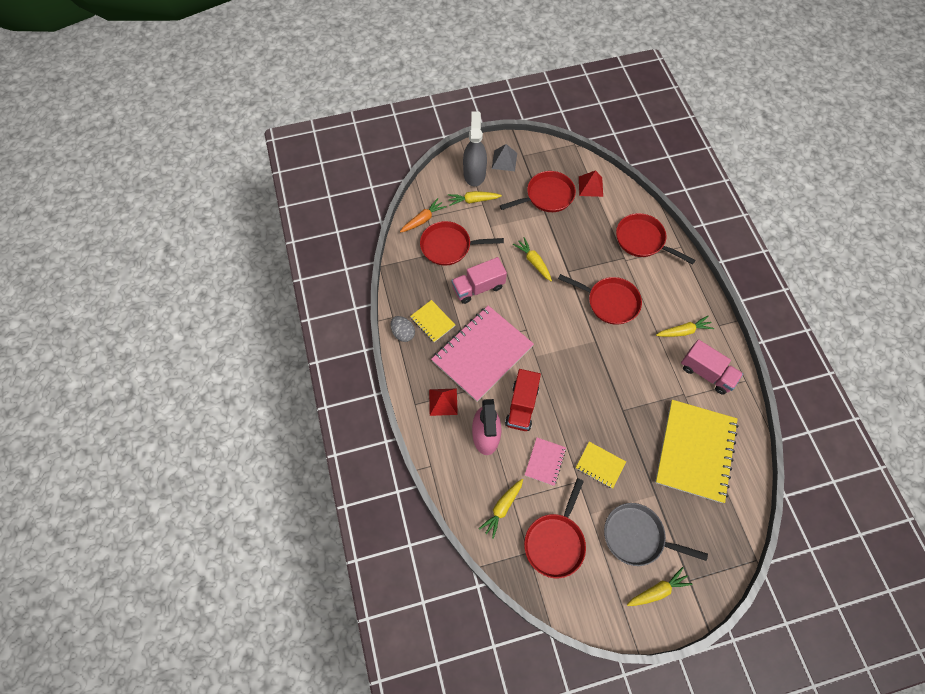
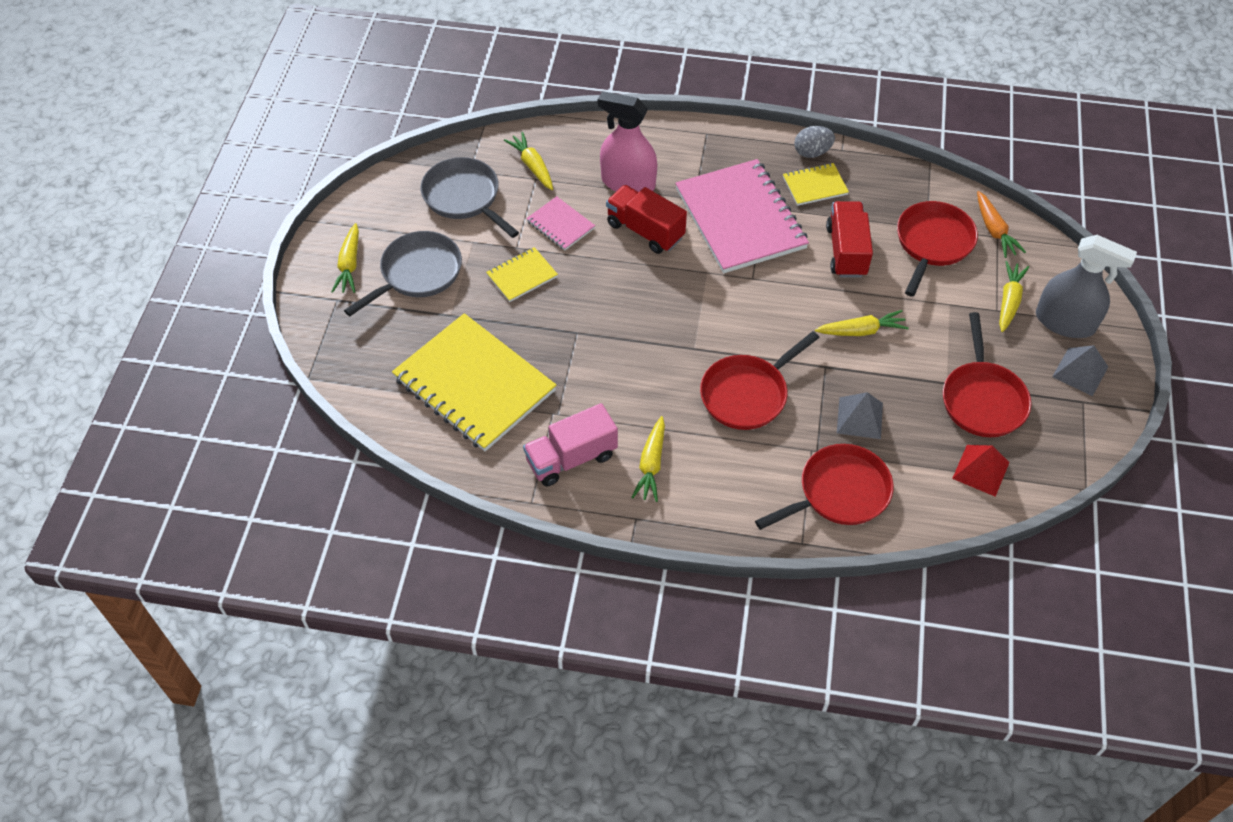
camera: 115 degrees right, 10 degrees down
(443, 401) = (695, 159): red pyramid -> none
(478, 287) = (846, 251): pink truck -> red truck
(555, 541) = (464, 197): red pan -> grey pan
(592, 245) = (860, 418): none -> grey pyramid

